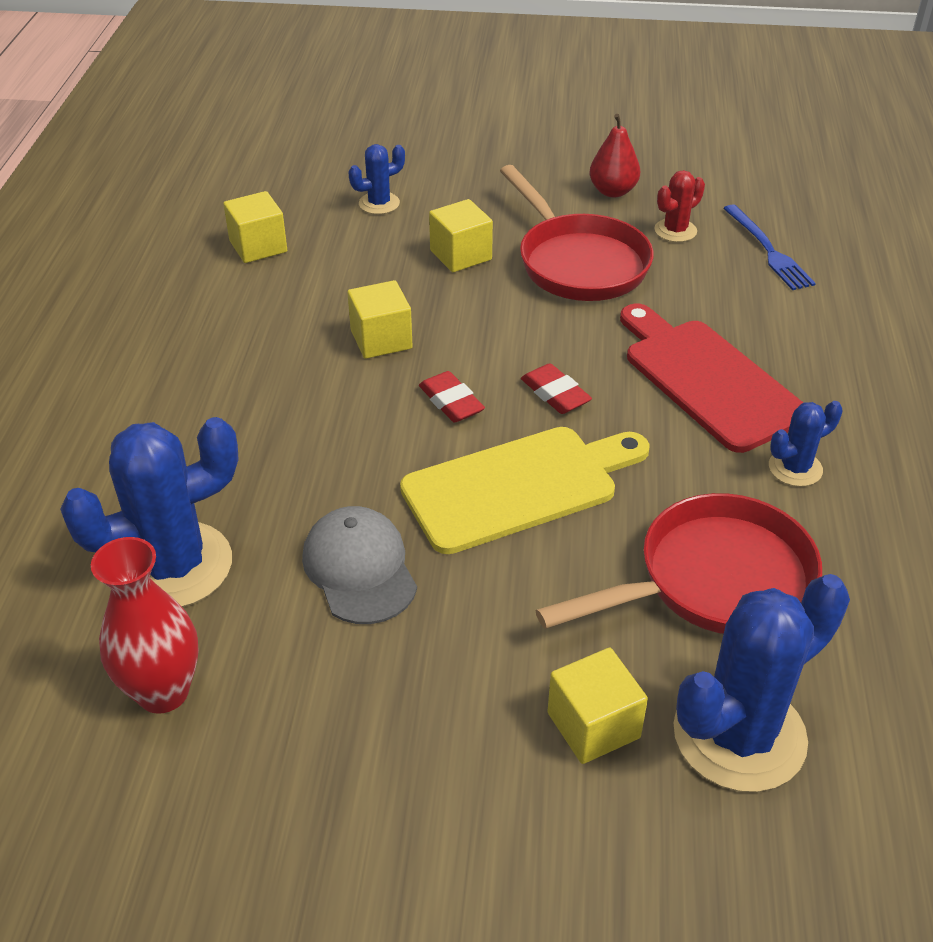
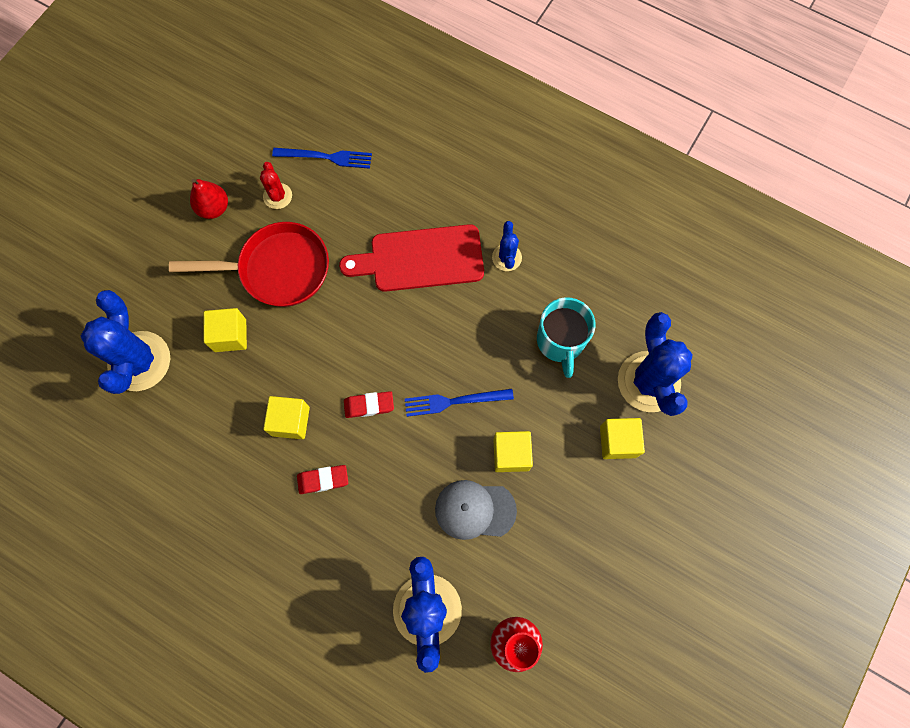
camera: 65 degrees left, 30 degrees up
(258, 246) = (145, 461): yellow cube -> yellow cube (511, 454)
(379, 203) = (139, 361): blue cactus -> blue cactus, size x2.01
(518, 487) = (454, 401): yellow cutting board -> blue fork
(555, 394) = (391, 345): red eraser -> red eraser (323, 480)
(713, 581) = (560, 341): red pan -> turquoise mug

